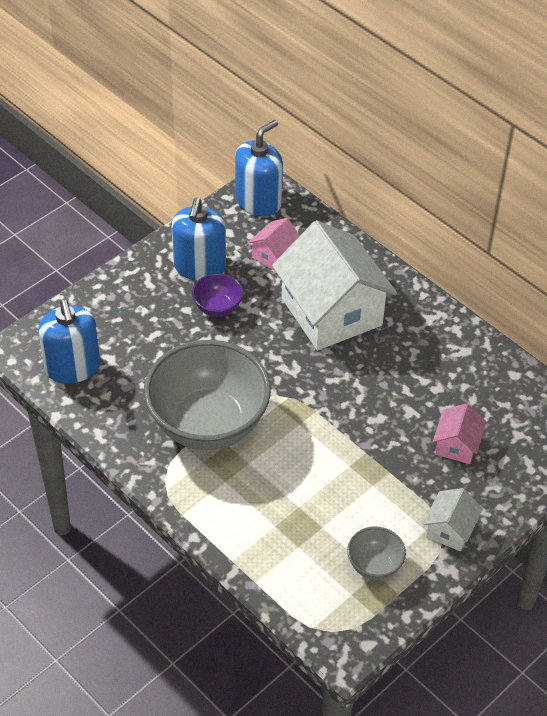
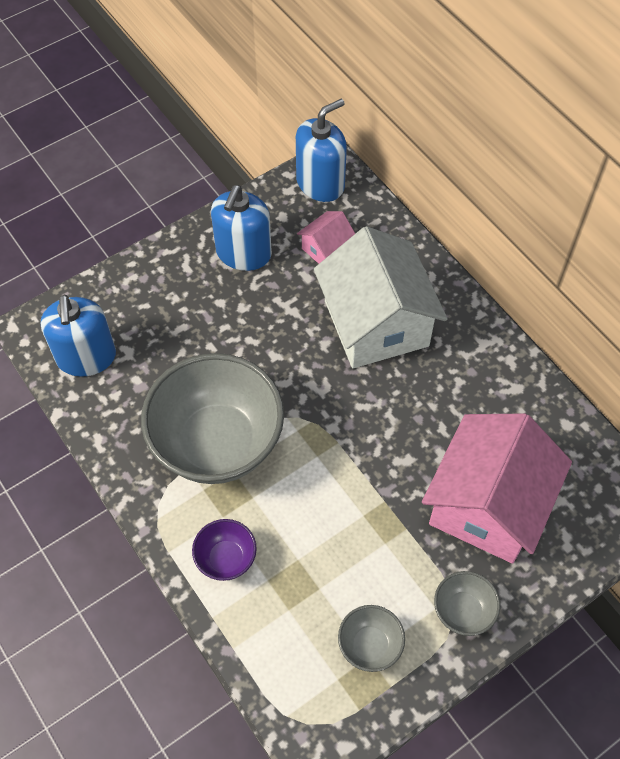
camera: 10 degrees right, 10 degrees up
(217, 308) = (254, 304): purple bowl -> purple bowl (226, 559)
(450, 529) = (463, 611): white house -> grey bowl
(456, 445) = (488, 505): pink house -> pink house, size x2.23

